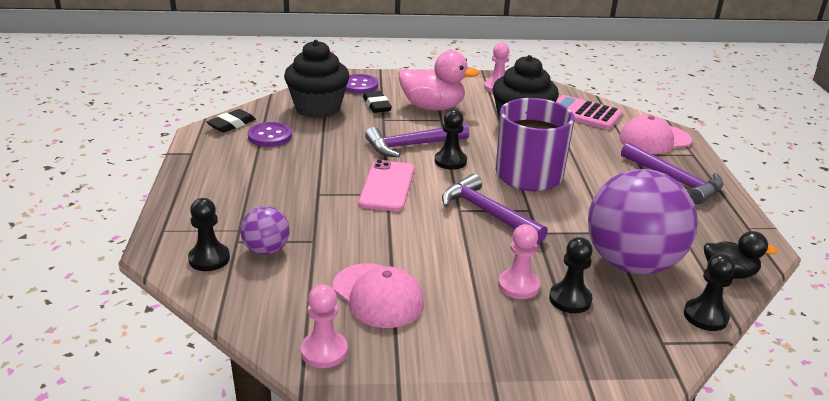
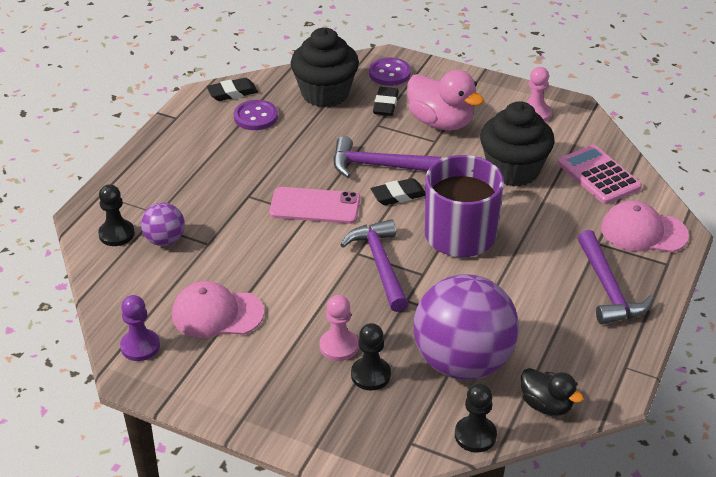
camera: 30 degrees right, 10 degrees up
(324, 351) = (140, 346): pink pawn -> purple pawn
(378, 296) = (217, 313): pink cap -> pink cap turned 105 degrees clockwise
(387, 186) = (315, 206): pink phone -> pink phone turned 60 degrees clockwise
(450, 161) = (398, 195): black pawn -> black eraser

